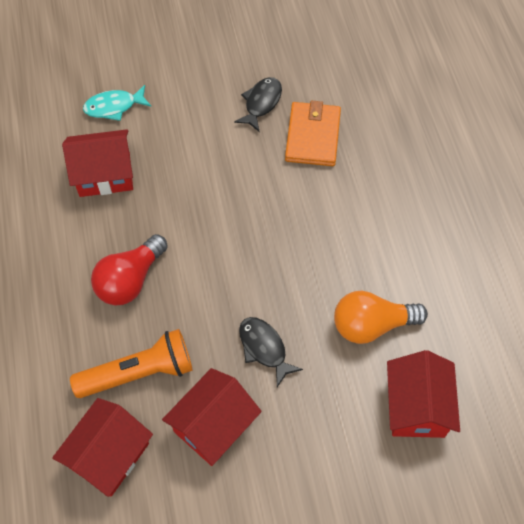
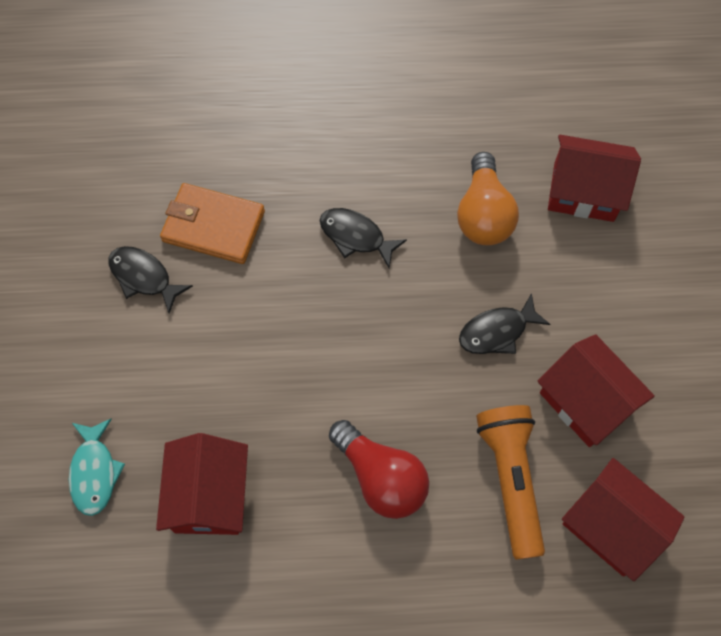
camera: 80 degrees left, 5 degrees up
(327, 232) = (356, 236): none -> black fish

